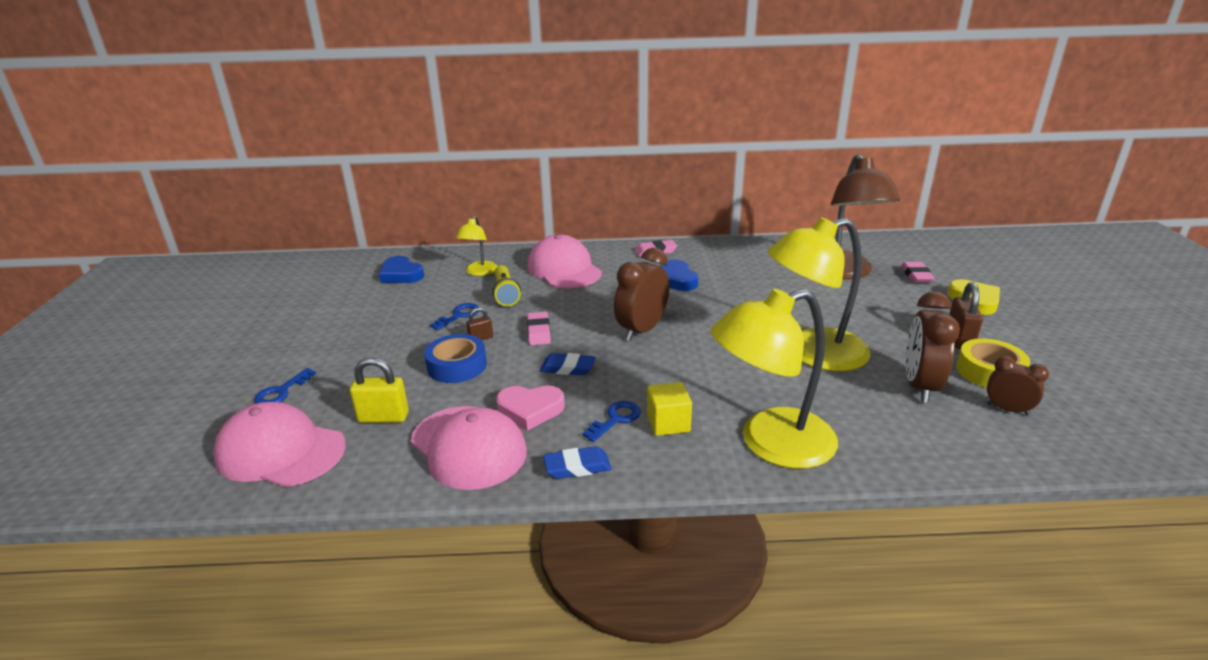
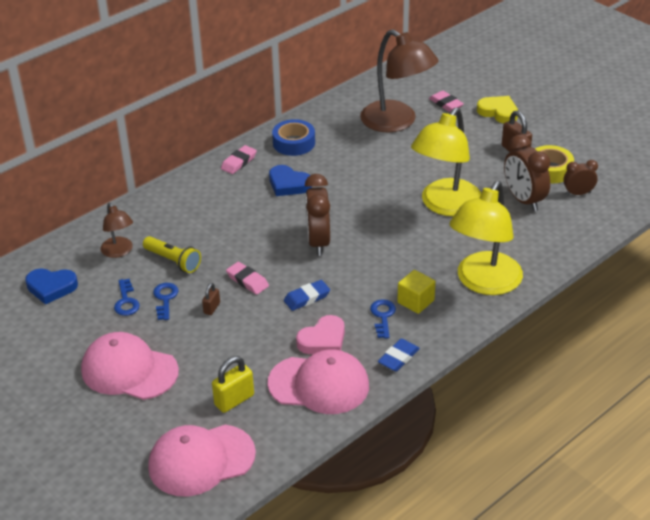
camera: 40 degrees left, 10 degrees up
(281, 391) = (127, 428): blue key -> blue key (126, 301)
(457, 366) = (227, 338): blue tape -> blue tape (294, 143)
(479, 272) = (119, 252): yellow lamp -> brown lamp
(564, 269) = (188, 215): pink cap -> pink cap (129, 370)

